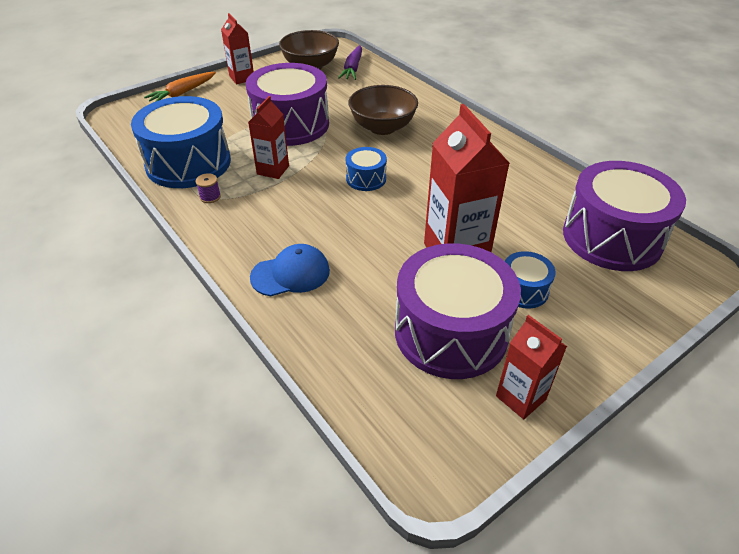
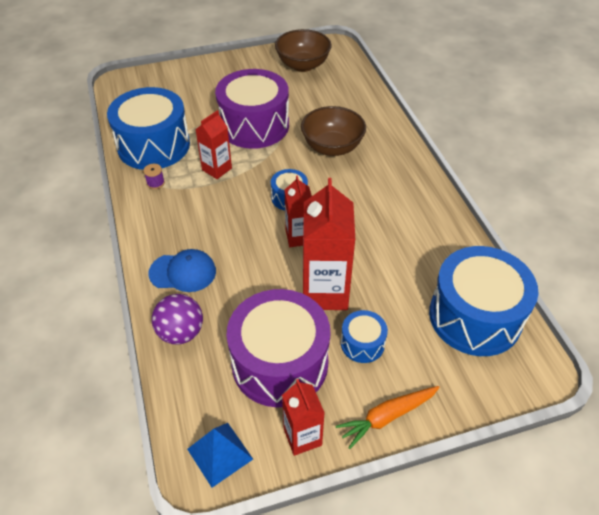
camera: 20 degrees right, 5 degrees up
(182, 93) = (180, 71): orange carrot -> orange carrot (387, 417)
(242, 78) = (237, 65): red carton -> red carton (299, 237)
(323, 334) = (181, 332): none -> purple ball
(352, 68) = (339, 75): purple carrot -> none
(442, 445) = (220, 454): none -> blue pyramid
(612, 237) = (475, 316): purple drum -> blue drum

